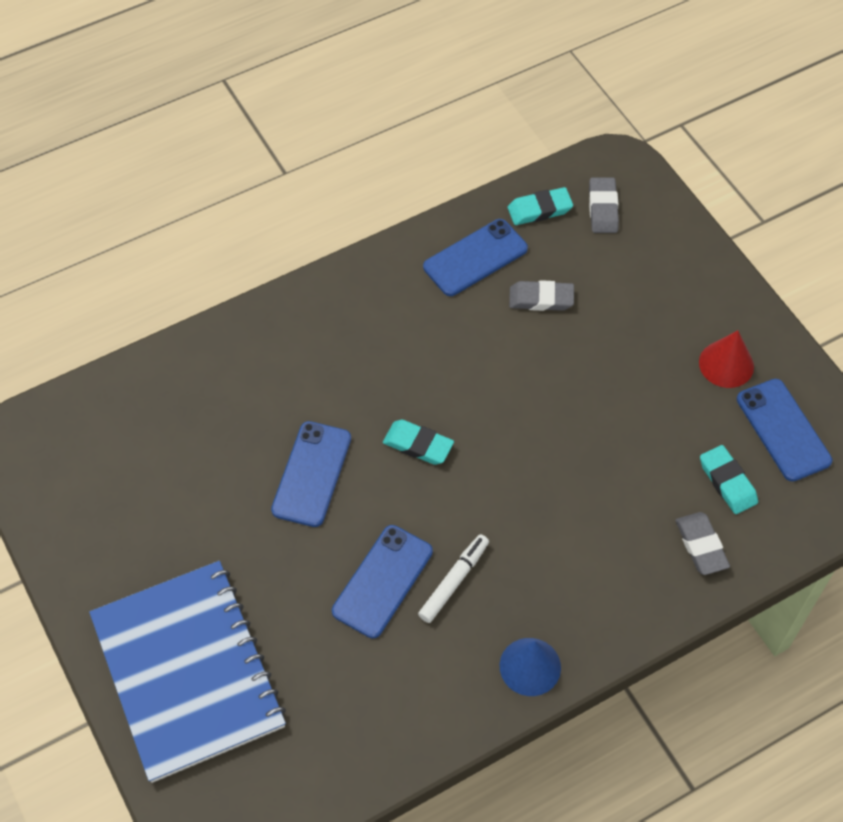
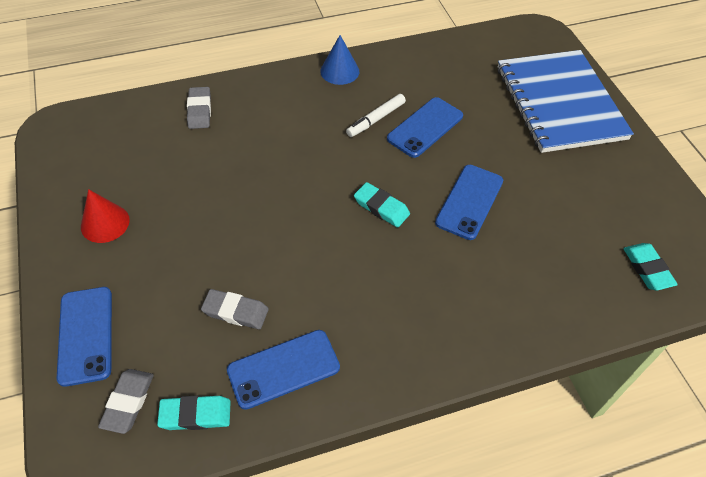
camera: 170 degrees left, 5 degrees down
(727, 482) = (158, 143): turquoise eraser -> turquoise eraser (647, 269)
(783, 430) = (94, 168): blue phone -> blue phone (85, 335)

